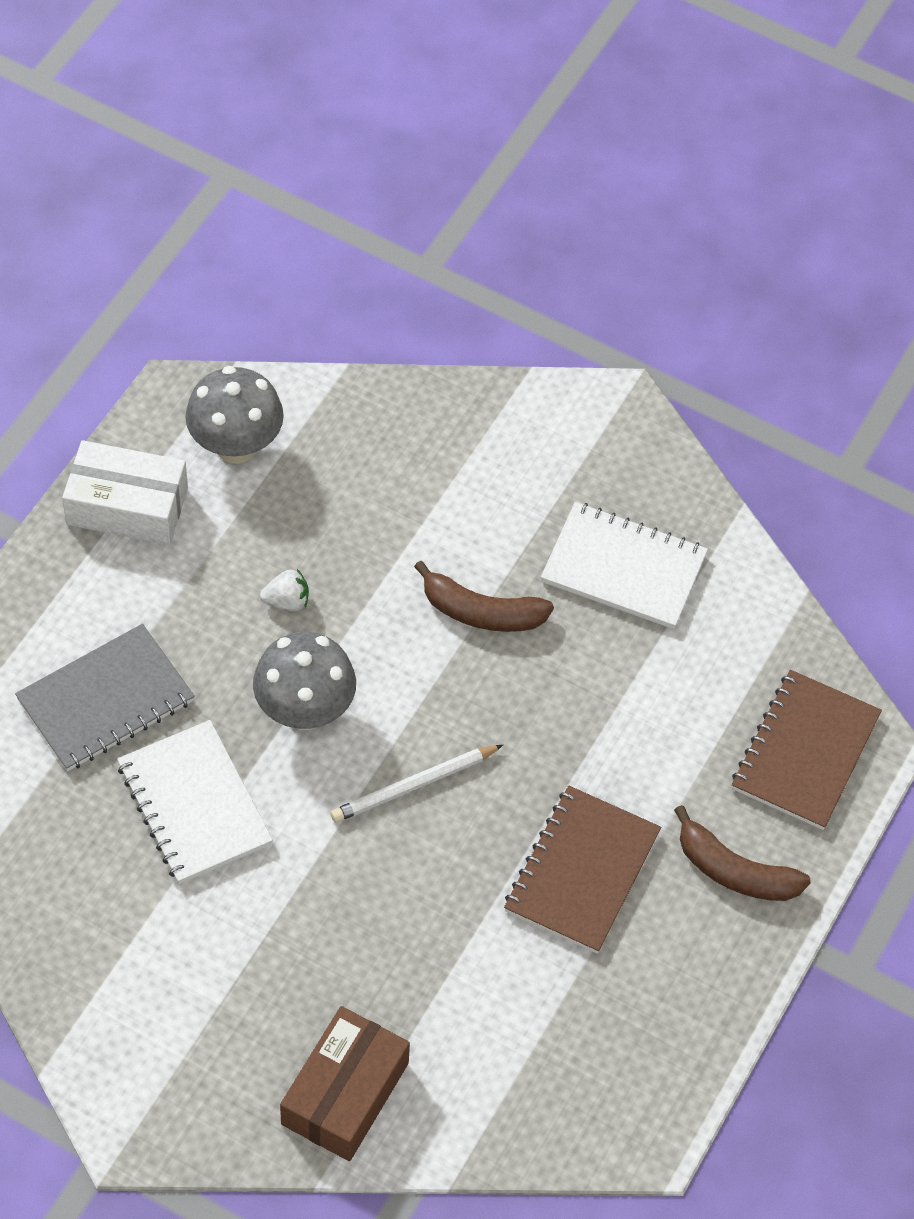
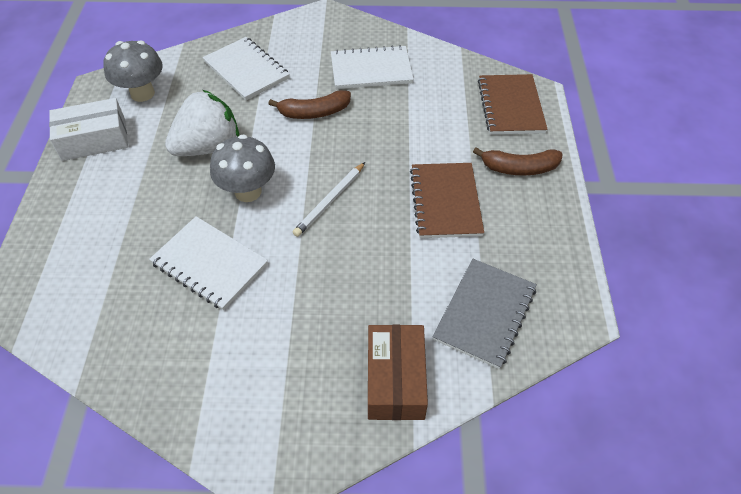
camera: 25 degrees left, 5 degrees down
(106, 700) = (127, 234): grey notebook -> grey notebook (485, 314)
(287, 601) = (208, 147): white strawberry -> white strawberry, size x2.47
(420, 473) = (246, 70): none -> white notebook

